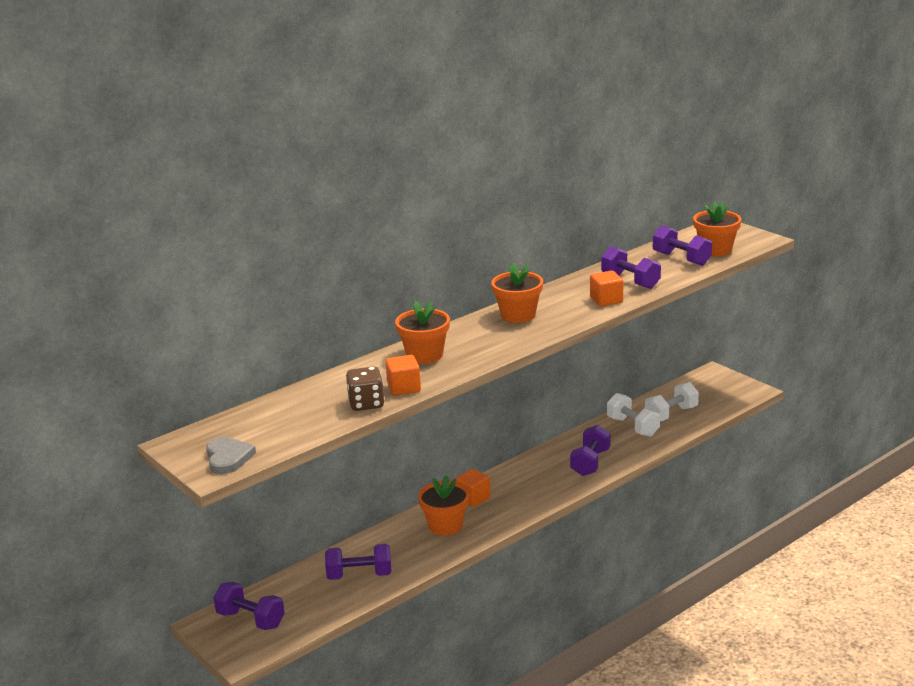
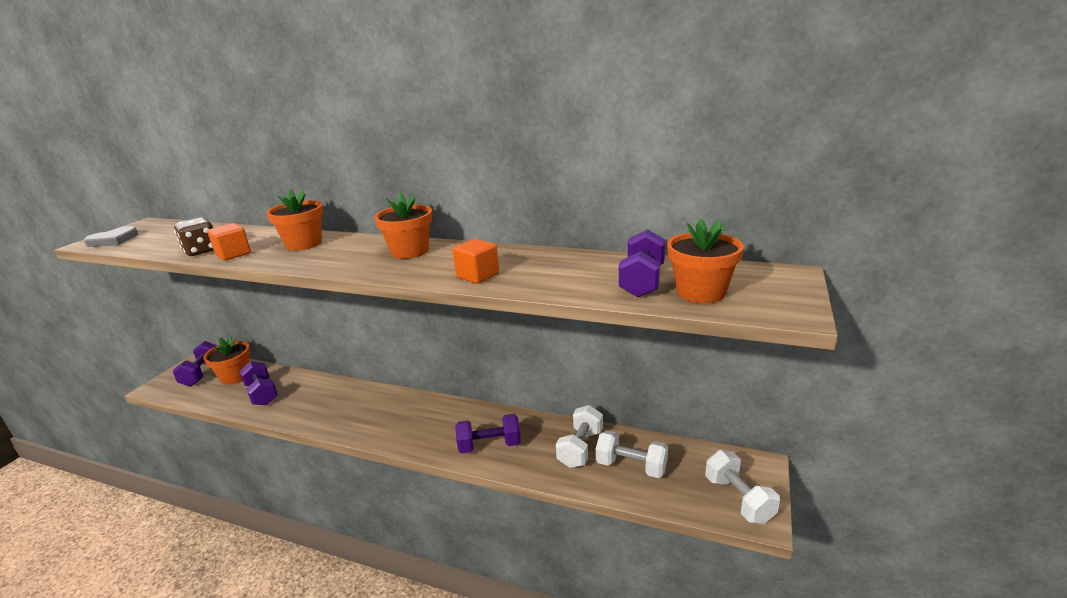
camera: 60 degrees right, 0 degrees up
(445, 525) = (344, 405): orange flower pot -> orange flower pot (235, 376)
(473, 498) = (392, 403): orange cube -> none
(630, 281) = (542, 273): purple dumbbell -> none
(734, 390) = (738, 499): none -> white dumbbell

